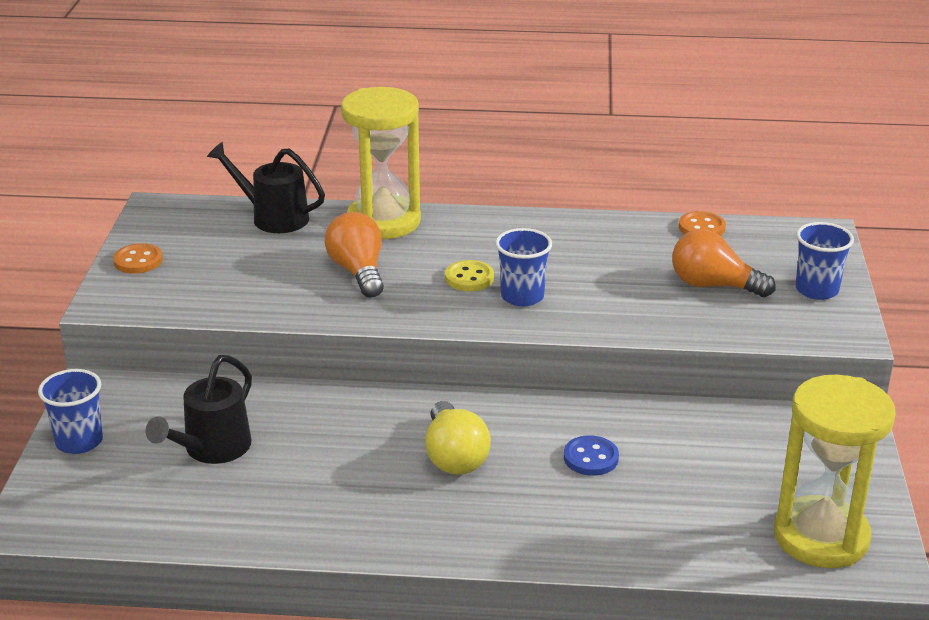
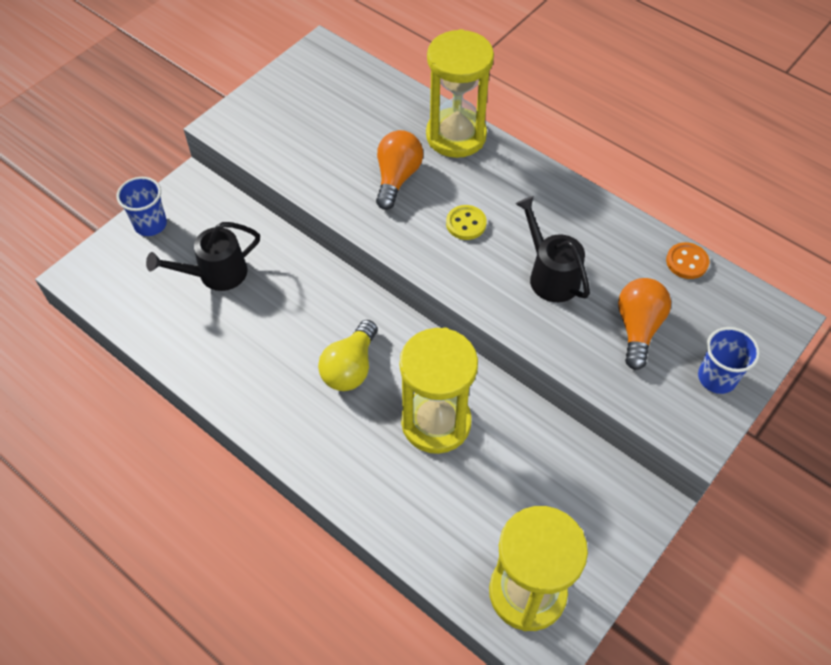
camera: 35 degrees right, 25 degrees up
(138, 261) = (270, 95): orange button -> none
(272, 217) = (386, 94): black watering can -> black watering can (549, 274)
(522, 296) = (486, 262): blue cup -> none
(591, 458) = (436, 422): blue button -> yellow hourglass
(713, 286) = (637, 328): orange light bulb -> orange light bulb turned 45 degrees clockwise

